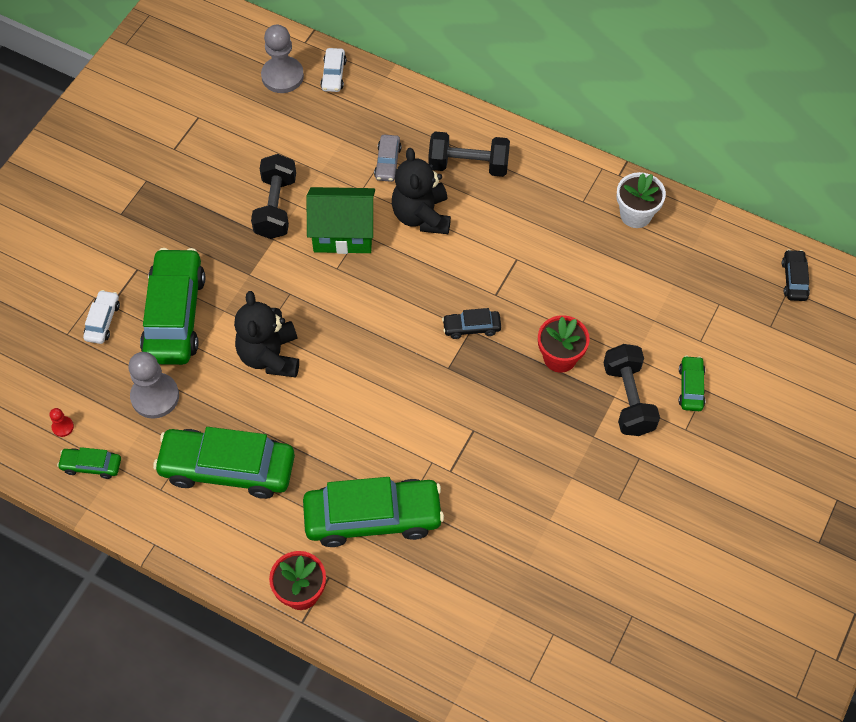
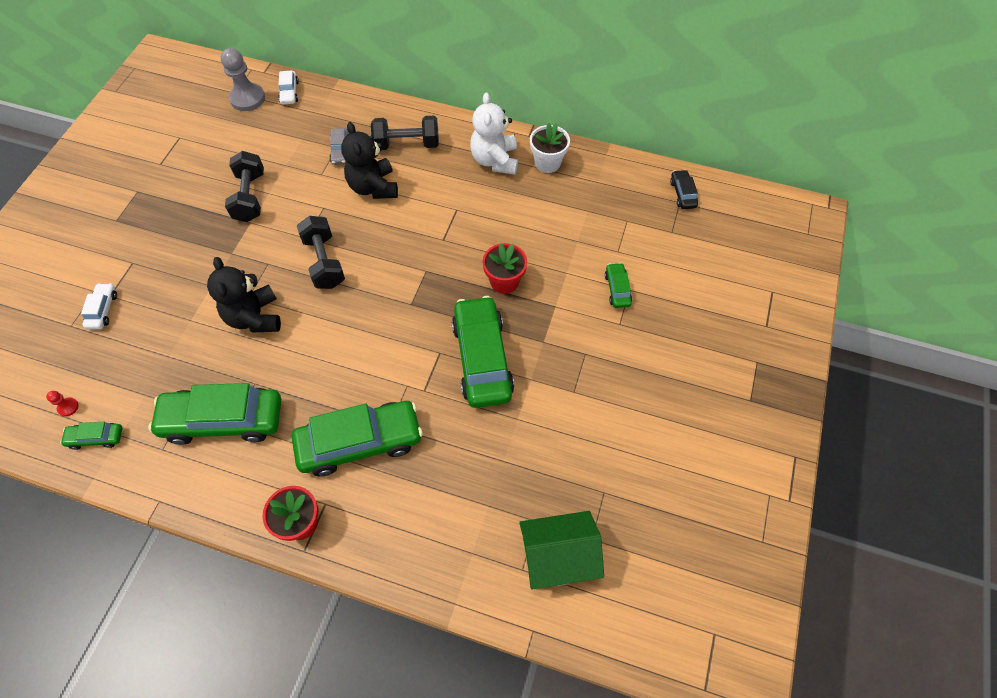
camera: 10 degrees left, 0 degrees up
(155, 396) = (153, 367): grey pawn -> none
(175, 315) = (168, 296): green car -> green car (482, 358)
(343, 233) = (309, 209): green house -> green house (557, 557)
(471, 327) = (426, 268): black car -> none
(572, 202) = (495, 160): none -> white teddy bear
(628, 399) = (567, 306): black dumbbell -> black dumbbell (324, 262)

